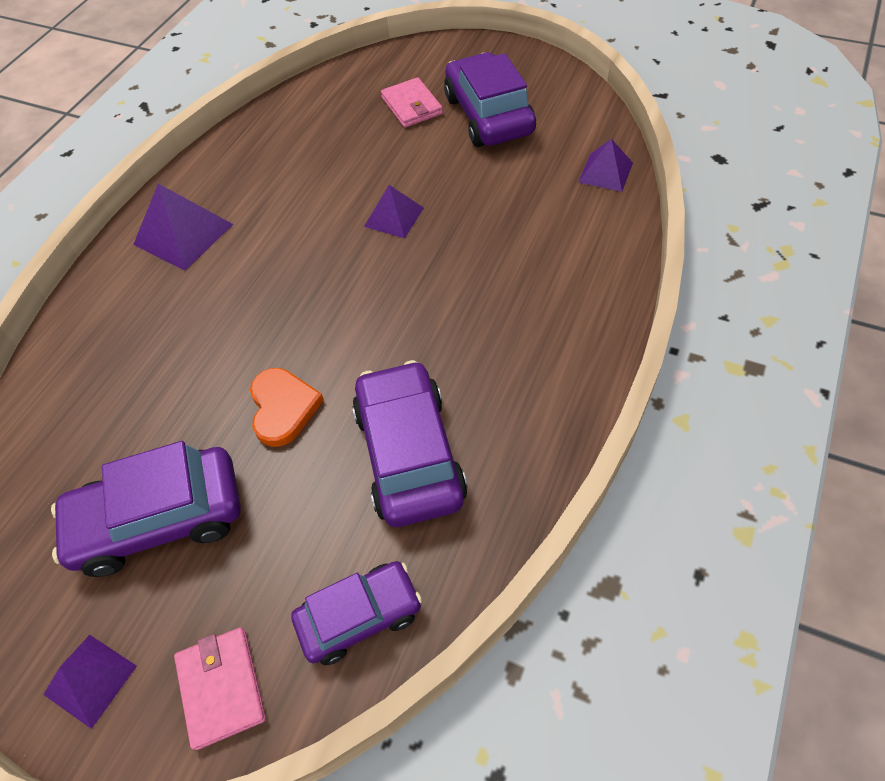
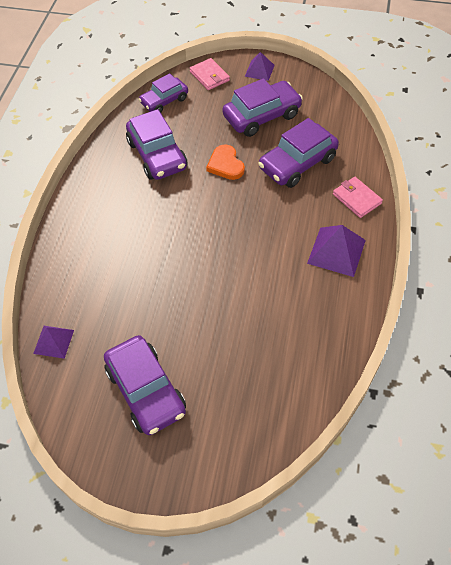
camera: 165 degrees right, 0 degrees up
(153, 388) = (297, 163): none -> purple car
(394, 217) = (199, 283): purple pyramid -> none
(412, 106) = (212, 394): pink wallet -> pink wallet (356, 199)

